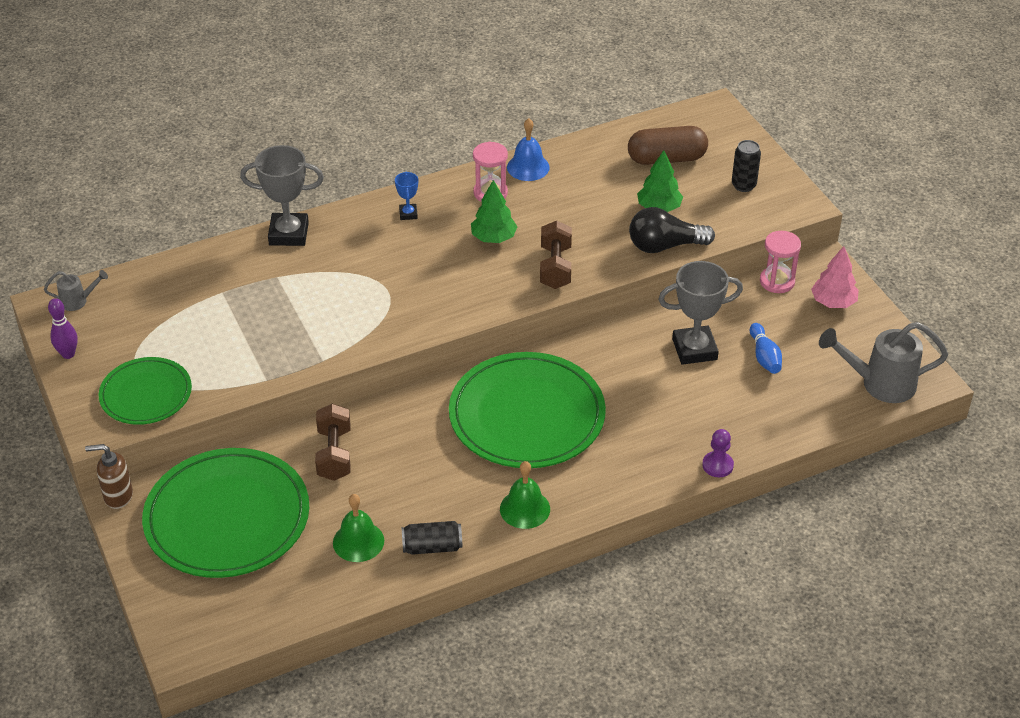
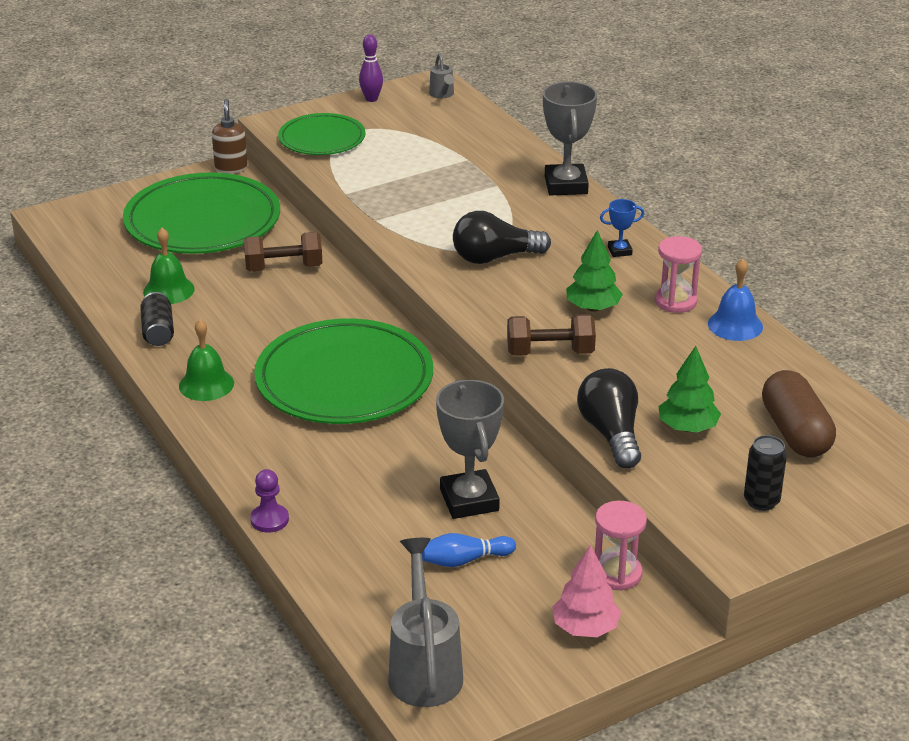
camera: 85 degrees right, 10 degrees down
(405, 287) = (495, 257): none -> black light bulb

